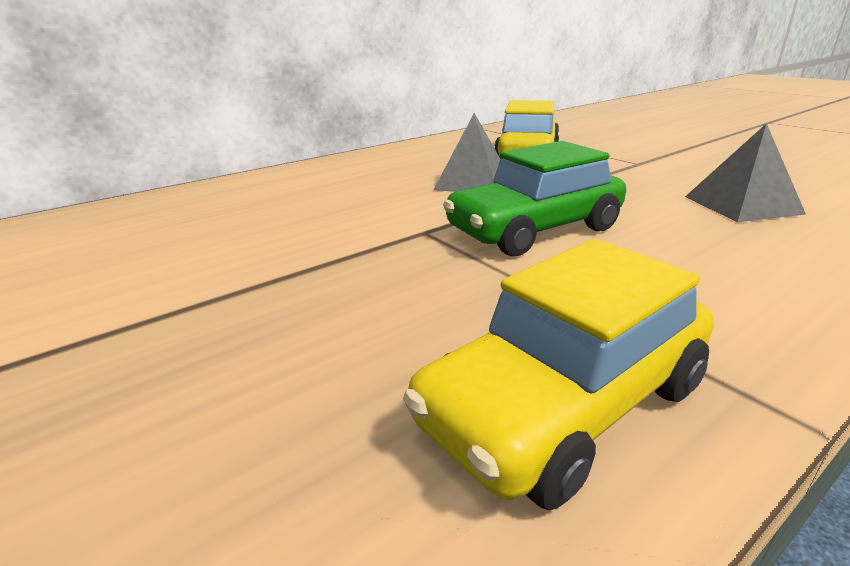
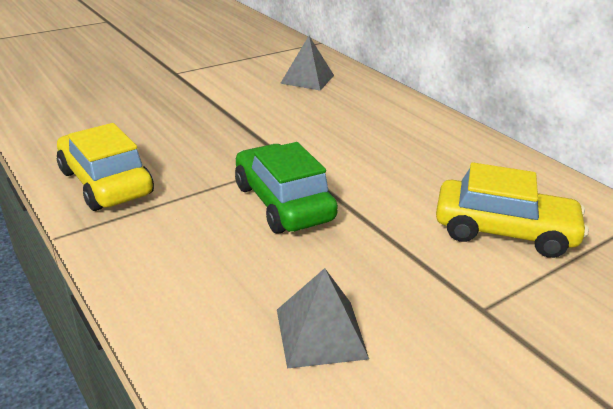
camera: 90 degrees right, 5 degrees up
(472, 182) = (399, 188): grey pyramid -> grey pyramid (307, 79)

